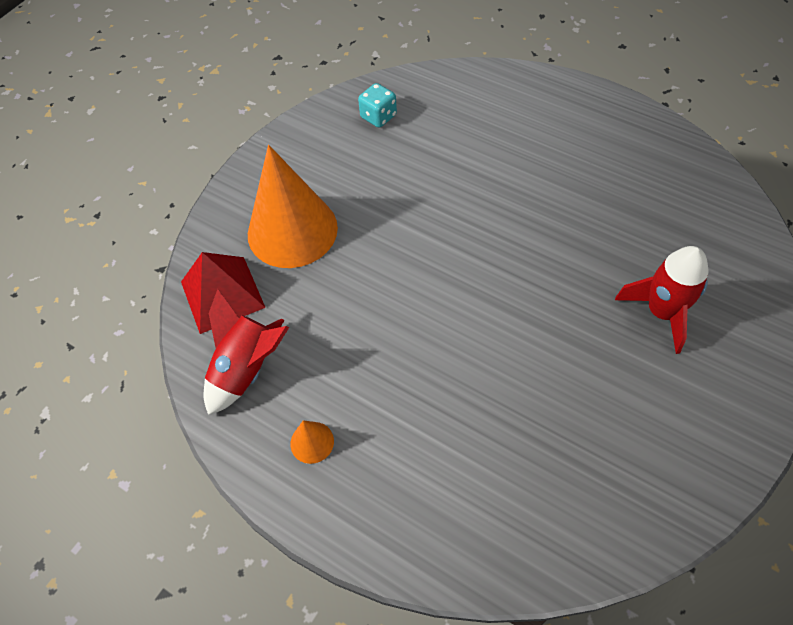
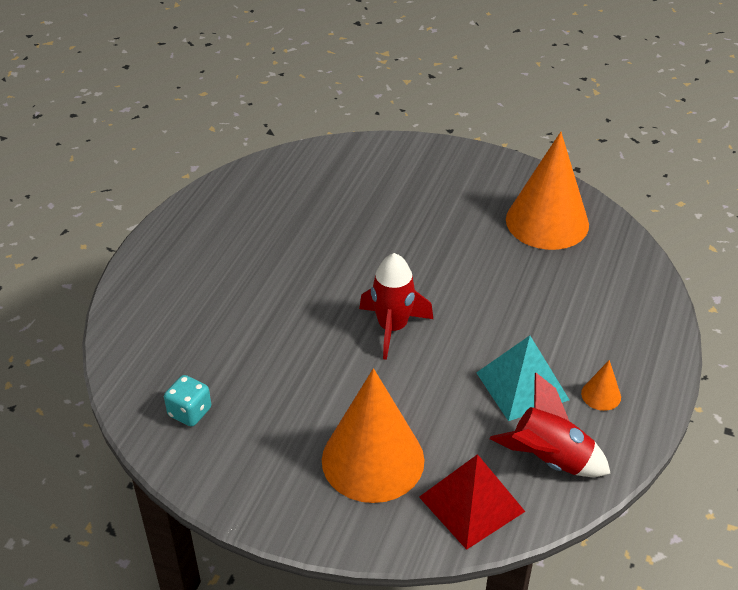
camera: 105 degrees left, 15 degrees down
(344, 368) = (522, 386): none -> turquoise pyramid
(615, 468) = (547, 222): none -> orange cone
(661, 312) = (405, 200): red rocket -> red rocket (392, 328)

